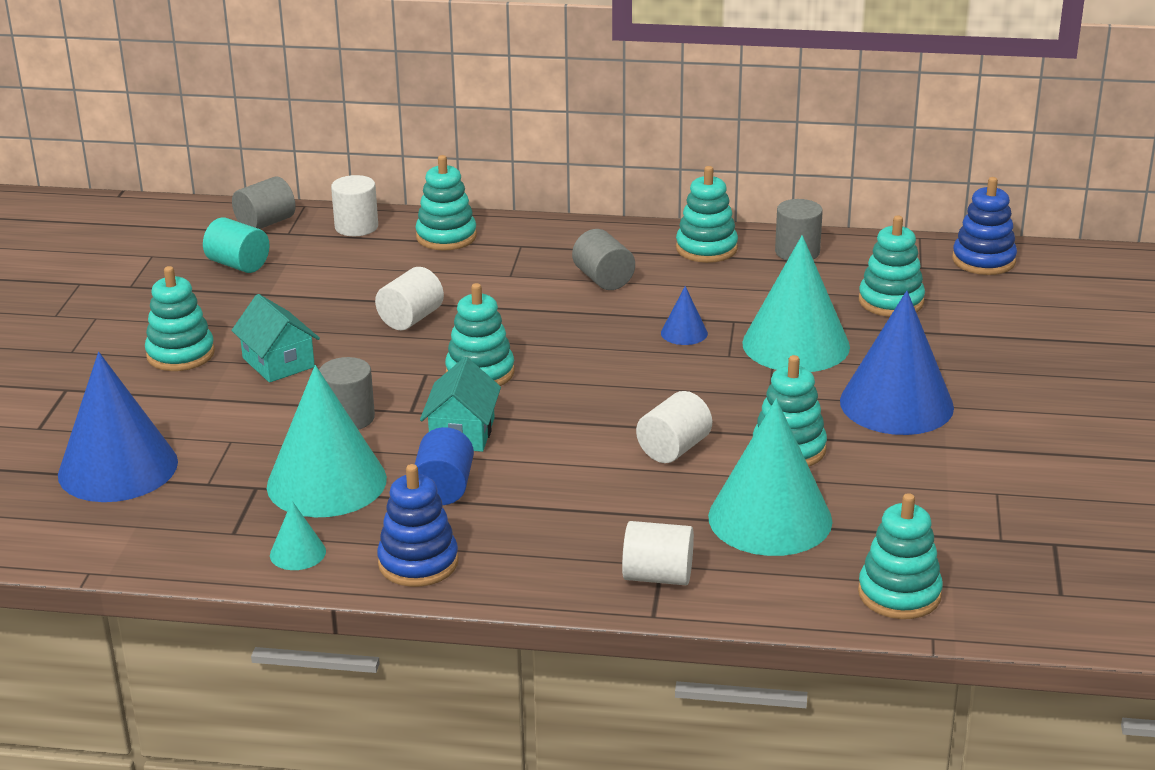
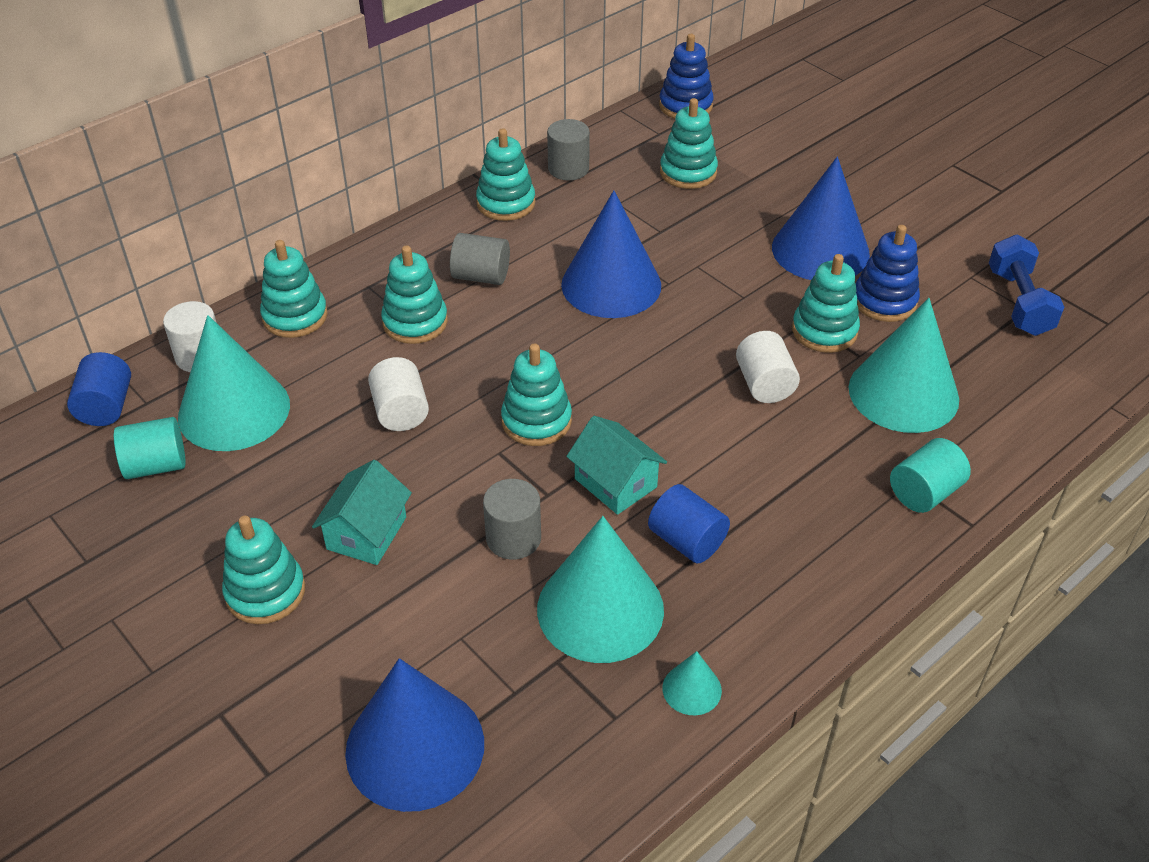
camera: 50 degrees left, 15 degrees up
(265, 223) = (106, 407): grey cylinder -> blue cylinder
(278, 362) = (366, 533): turquoise house -> turquoise house turned 75 degrees counterclockwise
(418, 563) = (780, 618): blue stacking toy -> blue stacking toy (884, 301)
(657, 576) = (924, 492): white cylinder -> turquoise cylinder
(684, 333) = (611, 284): blue cone -> blue cone, size x2.26
(796, 344) = (692, 245): turquoise cone -> turquoise cone (234, 410)
(899, 594) = (1049, 390): turquoise stacking toy -> turquoise stacking toy (415, 322)
(1003, 532) = (1019, 302): none -> blue dumbbell

